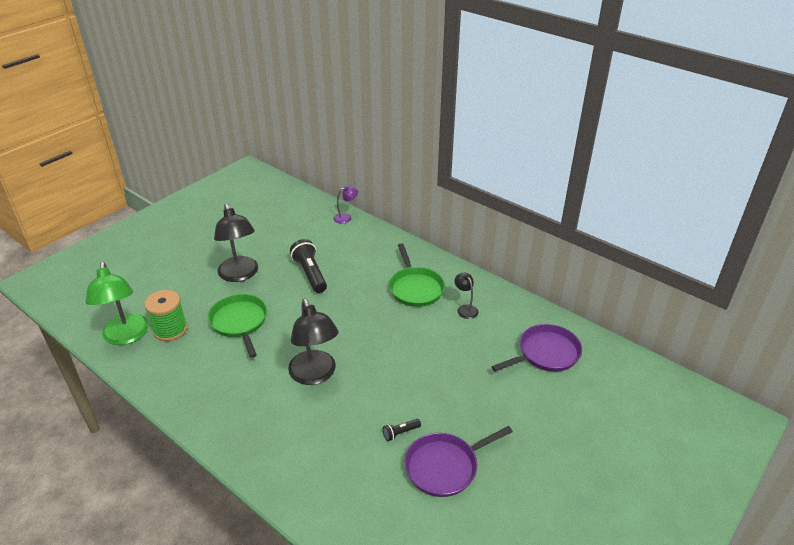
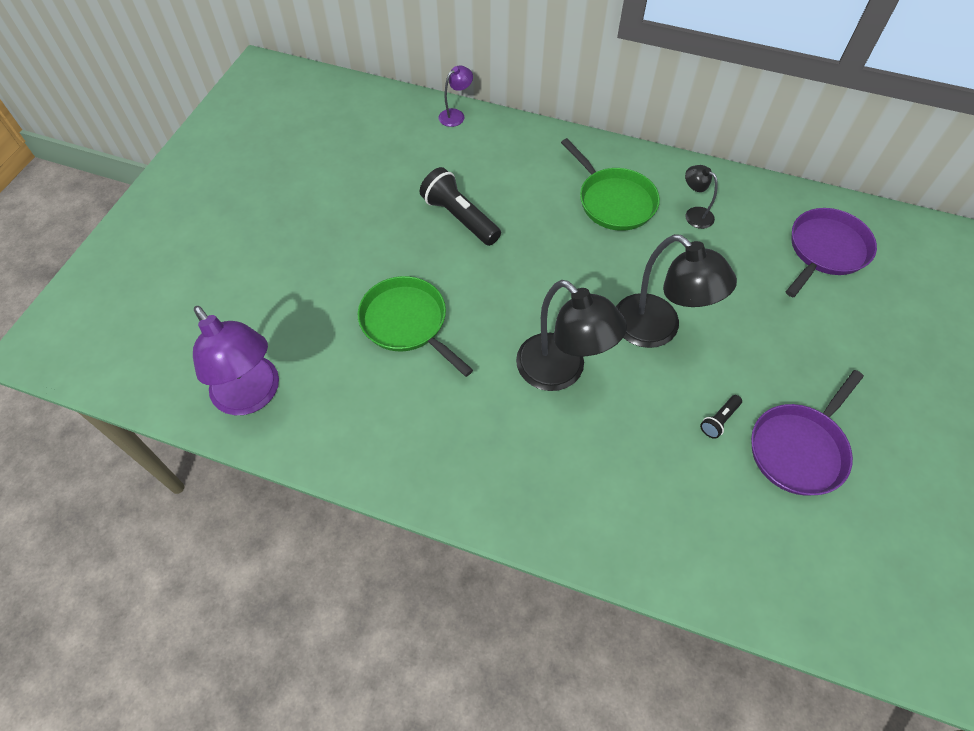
camera: 20 degrees left, 20 degrees up
(126, 336) = (252, 396): green lamp -> purple lamp
(170, 330) = (313, 365): green spool -> none
(240, 275) = (360, 247): black lamp -> black lamp (657, 330)

